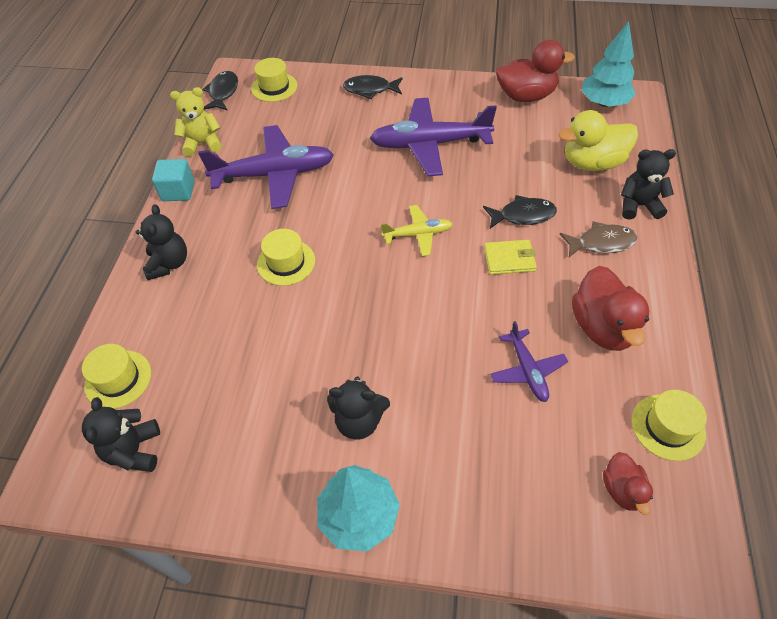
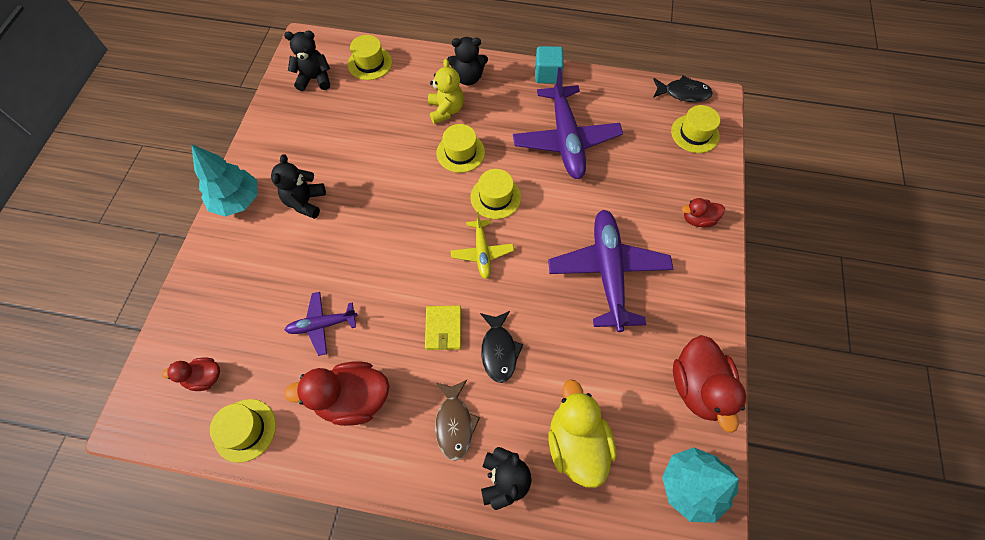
camera: 90 degrees right, 10 degrees up
(203, 143) = (608, 85): yellow teddy bear -> yellow teddy bear (446, 110)
(348, 227) = (495, 197): none -> yellow hat
(370, 89) = (697, 219): black fish -> red duck

